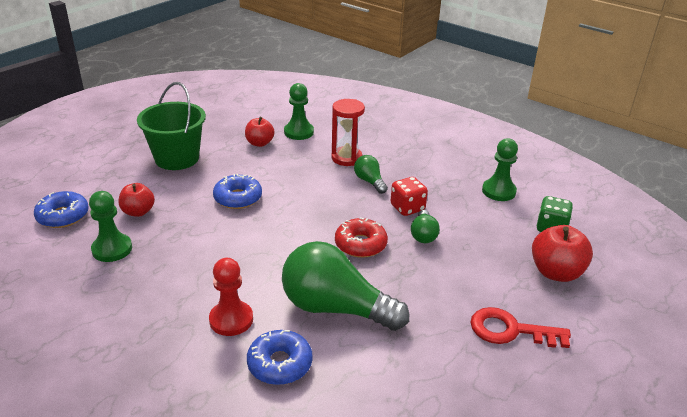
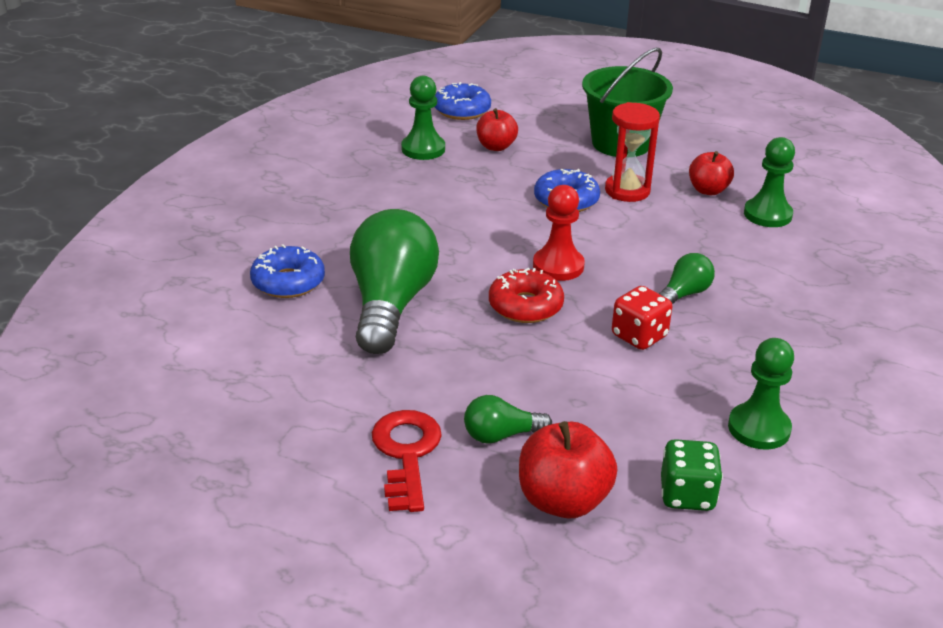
camera: 75 degrees right, 0 degrees up
(231, 320) = (344, 240): red pawn -> red pawn (558, 266)
(346, 158) = (731, 265): red hourglass -> red hourglass (627, 191)
(423, 235) = (580, 357): green light bulb -> green light bulb (501, 435)

